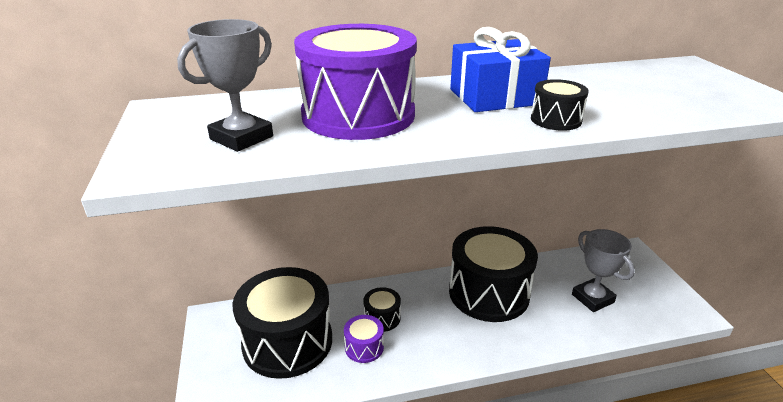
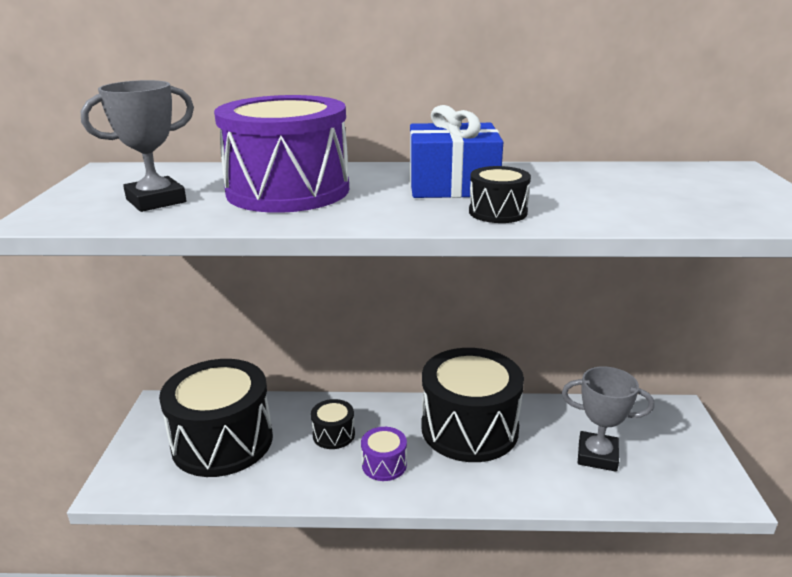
camera: 15 degrees right, 5 degrees down
(364, 347) = (299, 461): purple drum -> purple drum (384, 464)
(592, 298) = (597, 455): grey trophy -> grey trophy turned 60 degrees counterclockwise

